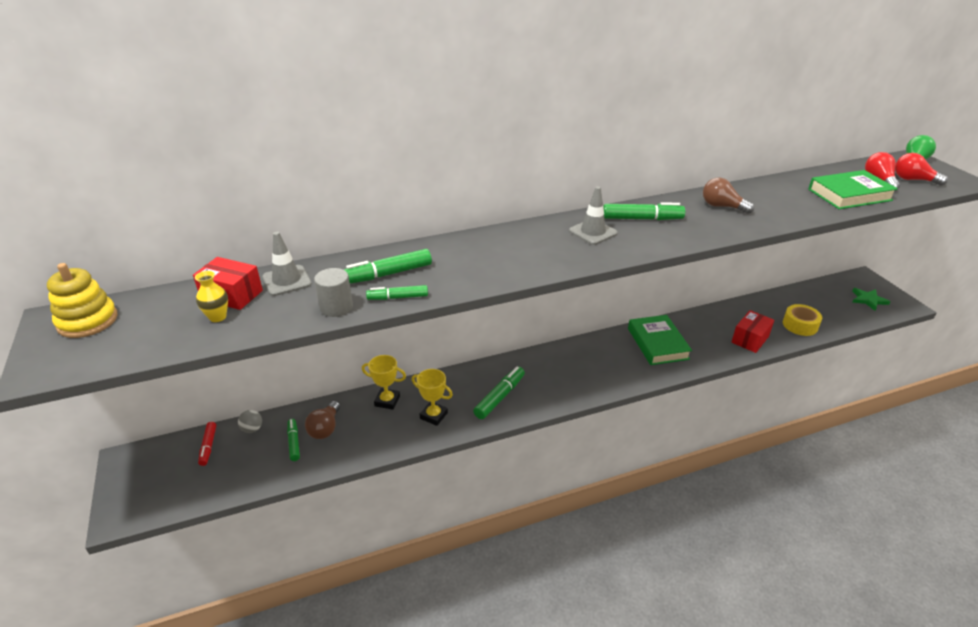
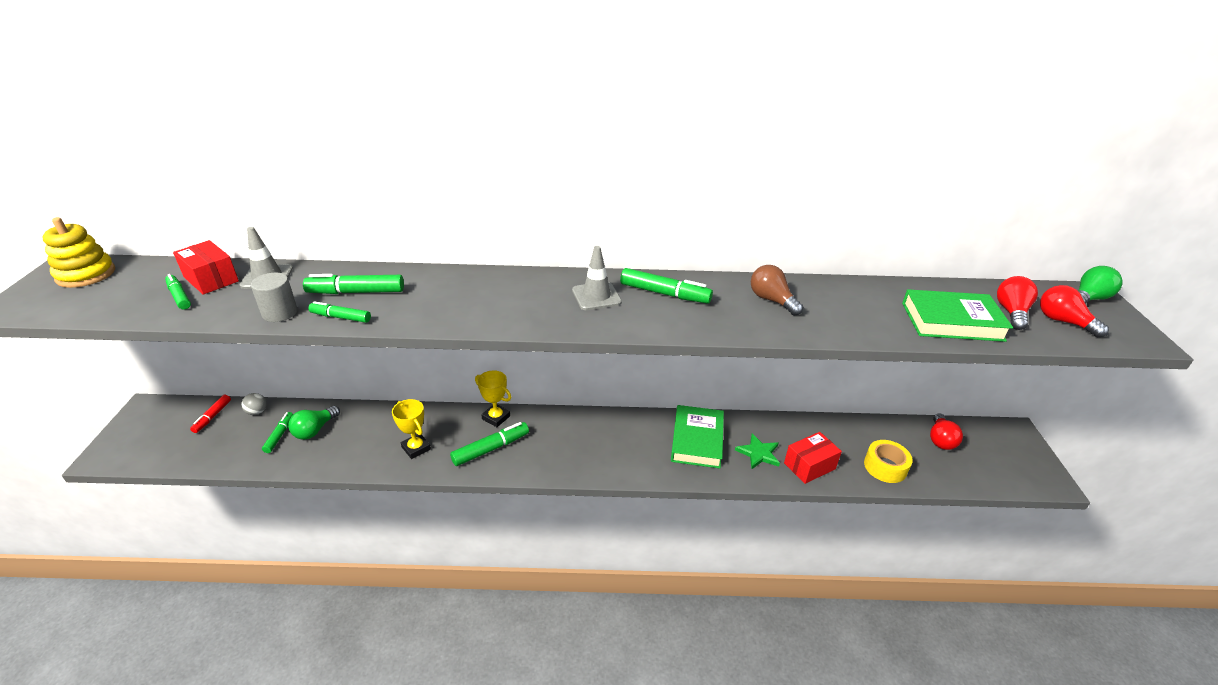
camera: 20 degrees right, 0 degrees up
(217, 317) = (179, 296): yellow vase -> green marker
(325, 428) = (315, 430): brown light bulb -> green light bulb
(387, 401) = (386, 420): yellow trophy -> yellow trophy (496, 417)
(822, 296) = (940, 440): none -> red light bulb
(868, 300) = (1001, 461): green star -> green star (758, 453)

